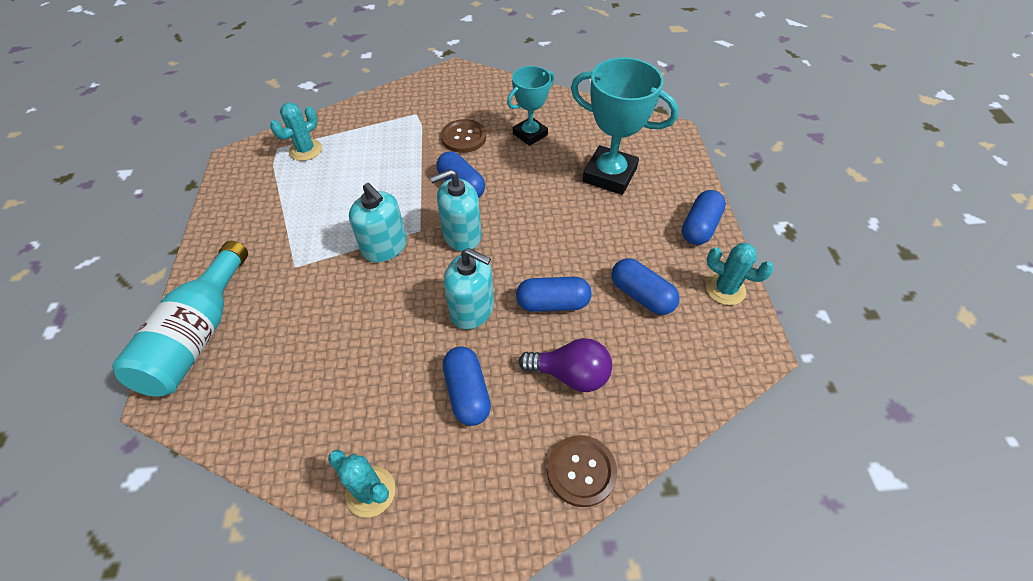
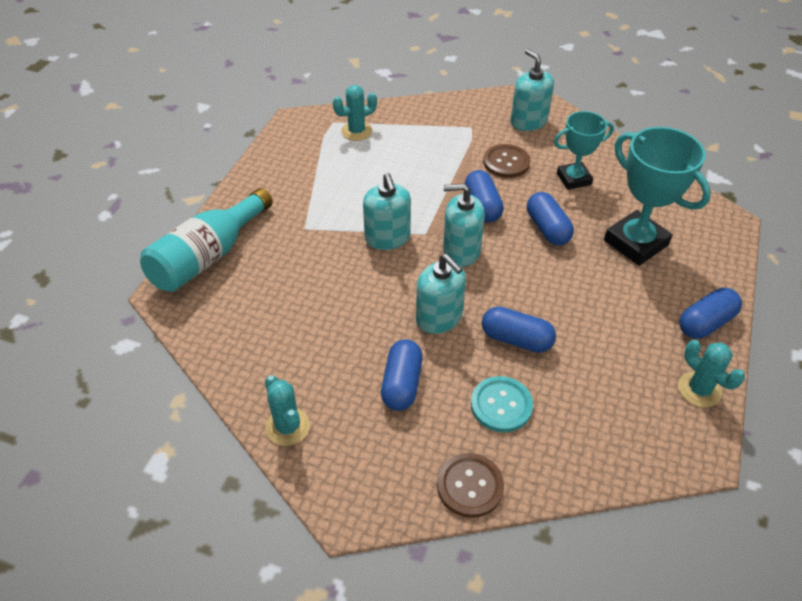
camera: 25 degrees right, 5 degrees down
(465, 94) = (528, 121): none -> turquoise soap dispenser
(570, 374) = (501, 405): purple light bulb -> turquoise button
(641, 295) = (607, 364): blue capsule -> blue capsule (547, 229)

